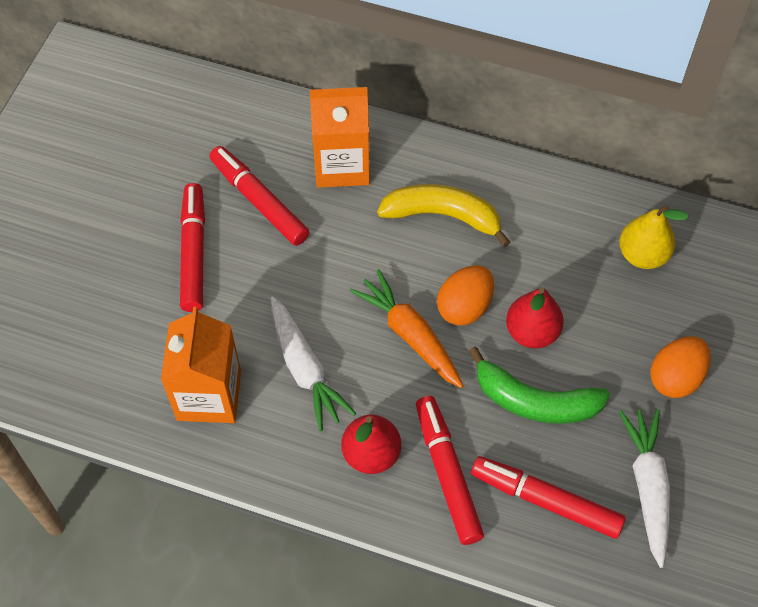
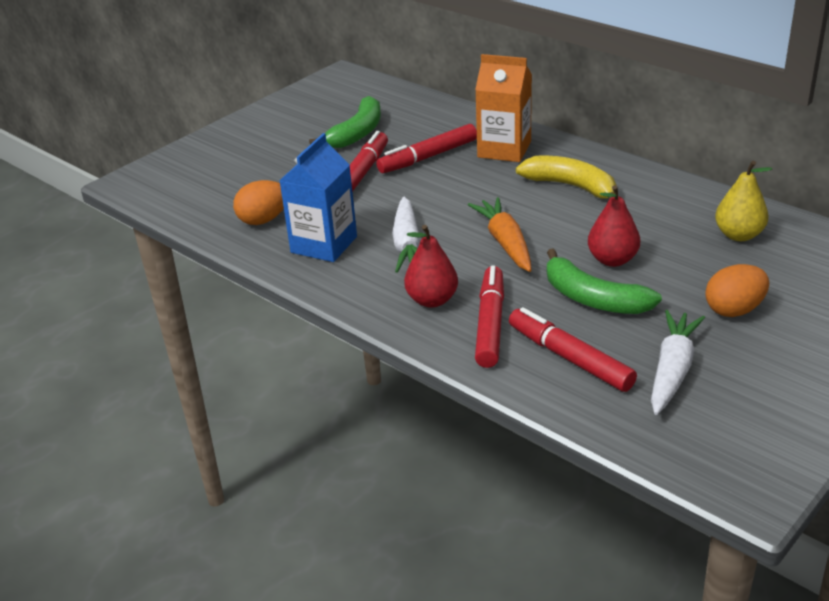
camera: 25 degrees right, 25 degrees down
(151, 174) = (357, 133): none -> green banana
(209, 395) = (324, 244): orange carton -> blue carton
(259, 201) = (428, 157): red marker -> red marker turned 105 degrees counterclockwise
(464, 307) = (561, 236): orange egg -> orange egg (263, 220)

